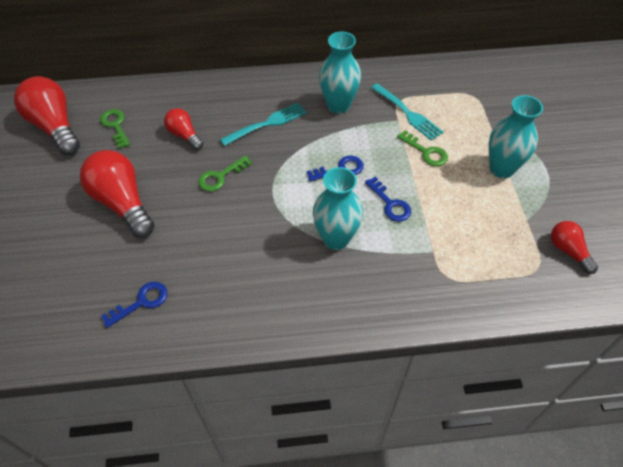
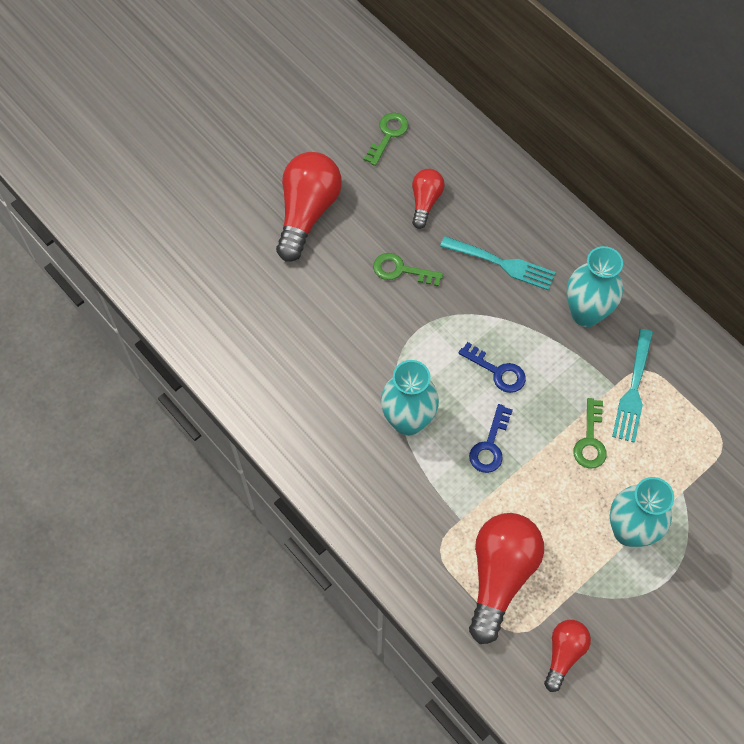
camera: 55 degrees right, 10 degrees up
(55, 127) = (345, 88): red light bulb -> red light bulb (500, 575)
(141, 302) = (223, 307): blue key -> none

